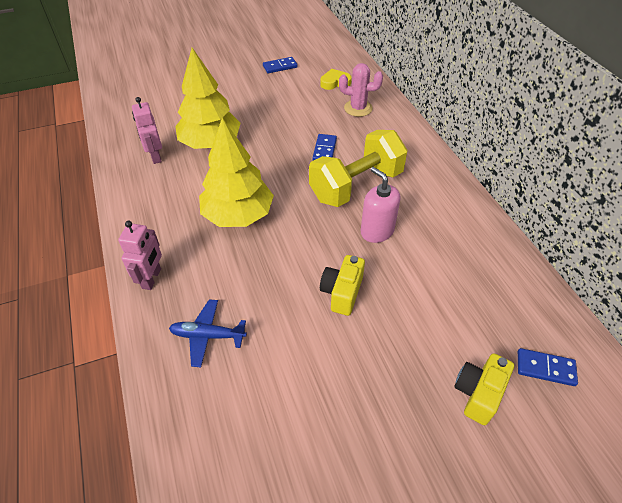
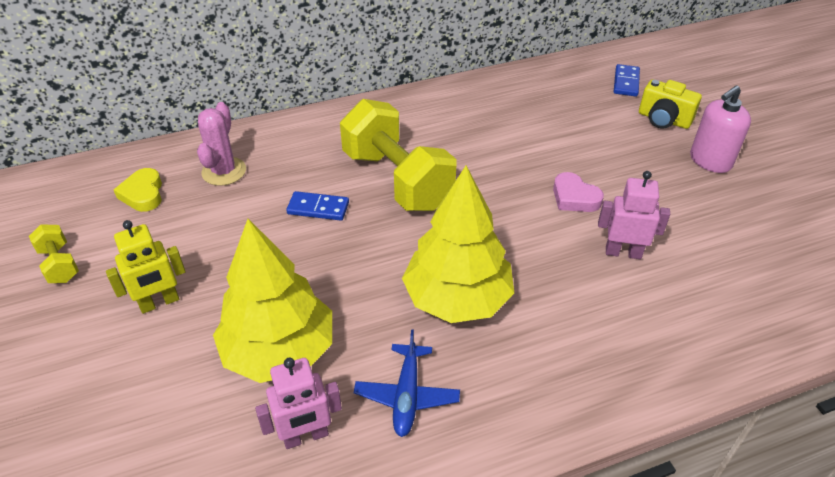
camera: 90 degrees left, 5 degrees down
(152, 278) = (593, 390): pink robot -> pink robot (623, 252)
(207, 336) = (666, 313): blue plane -> blue plane (407, 396)
(250, 100) = (159, 303): none -> yellow robot
(280, 67) = (59, 264): blue domino -> yellow dumbbell
(342, 292) = (574, 197): yellow camera -> pink heart
(377, 231) = (477, 166): pink soap dispenser -> pink soap dispenser (710, 161)

